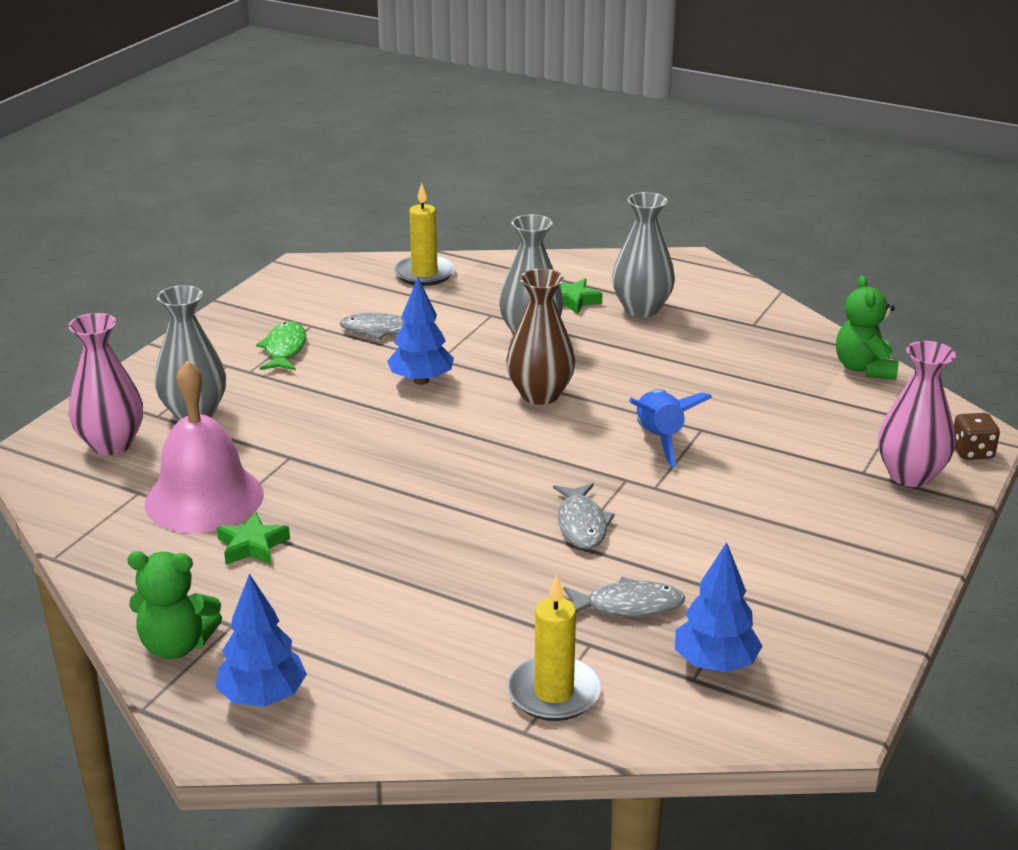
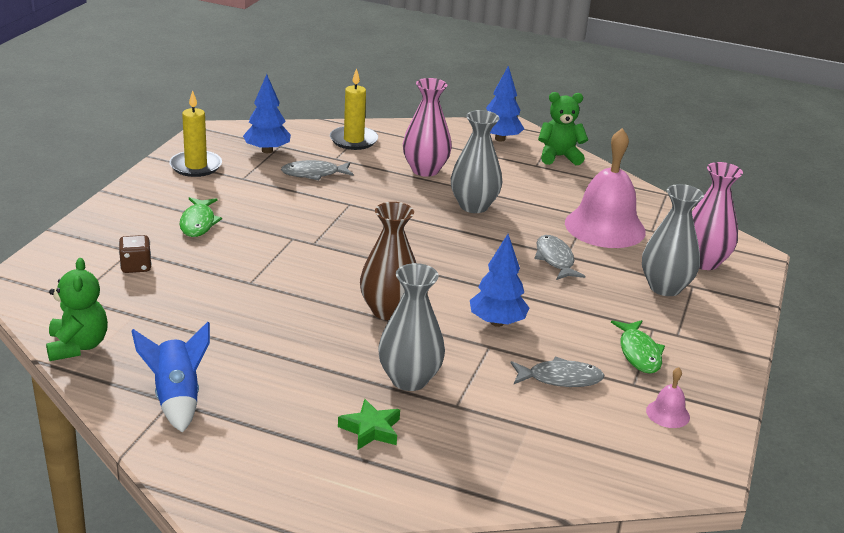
camera: 170 degrees right, 0 degrees up
(252, 546) = (552, 201): green star -> none
(297, 304) = (668, 413): none -> pink bell
(424, 274) = (554, 469): yellow candle -> yellow candle (196, 166)
(581, 524) = (344, 214): grey fish -> grey fish (555, 259)
(641, 309) = (292, 420): grey vase -> grey vase (473, 206)
(660, 439) = (286, 273): blue rocket -> blue rocket (177, 398)
(790, 512) = (198, 223): none -> green fish
(910, 475) = (95, 249): pink vase -> pink vase (425, 170)
(972, 452) = (32, 267): brown dice -> brown dice (136, 266)

